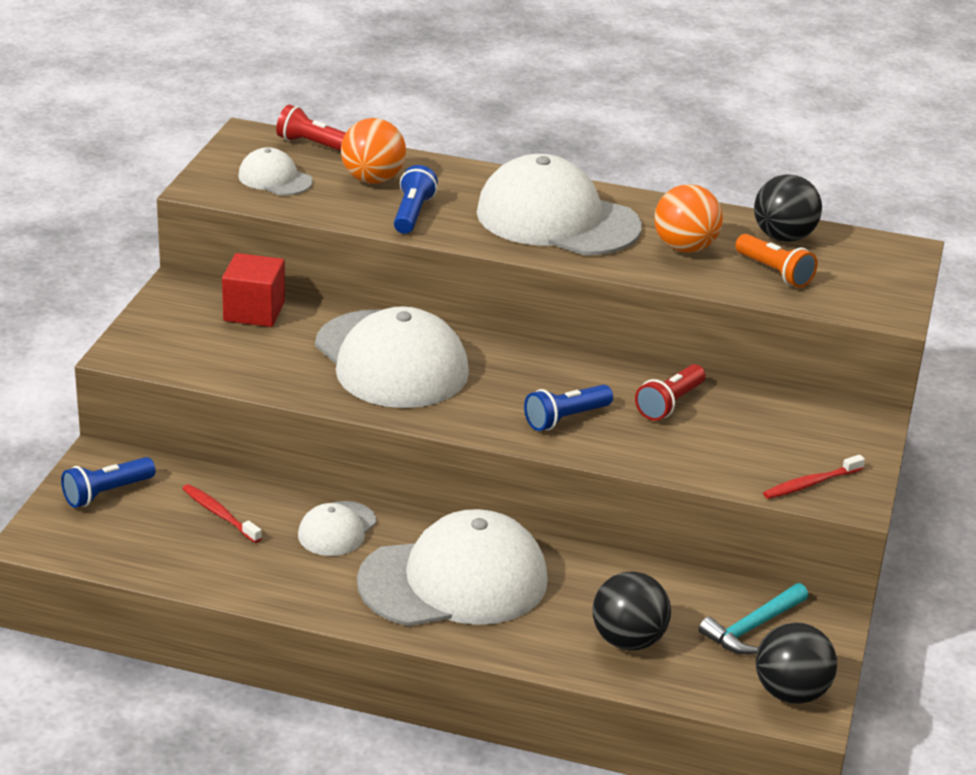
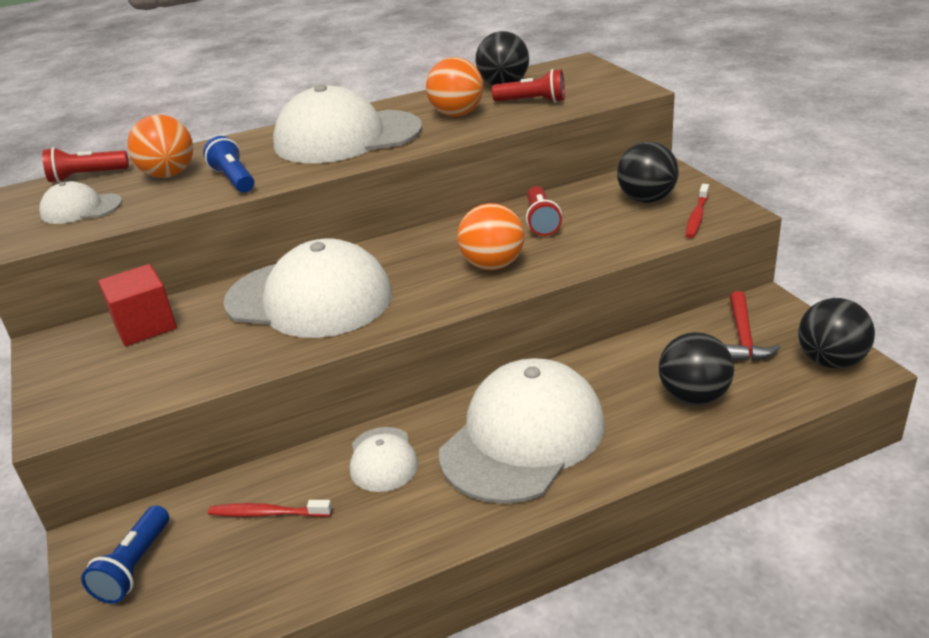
camera: 35 degrees left, 0 degrees up
(566, 419) = (492, 265): blue flashlight -> orange ball
(752, 627) = (743, 337): turquoise hammer -> red hammer
(774, 272) = (532, 101): orange flashlight -> red flashlight
(798, 440) = (646, 199): none -> black ball

